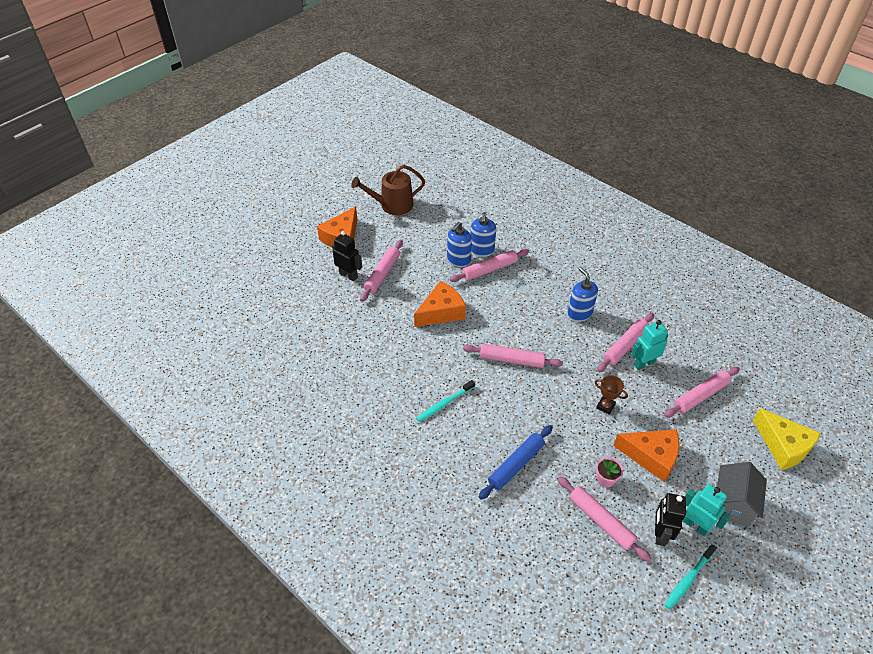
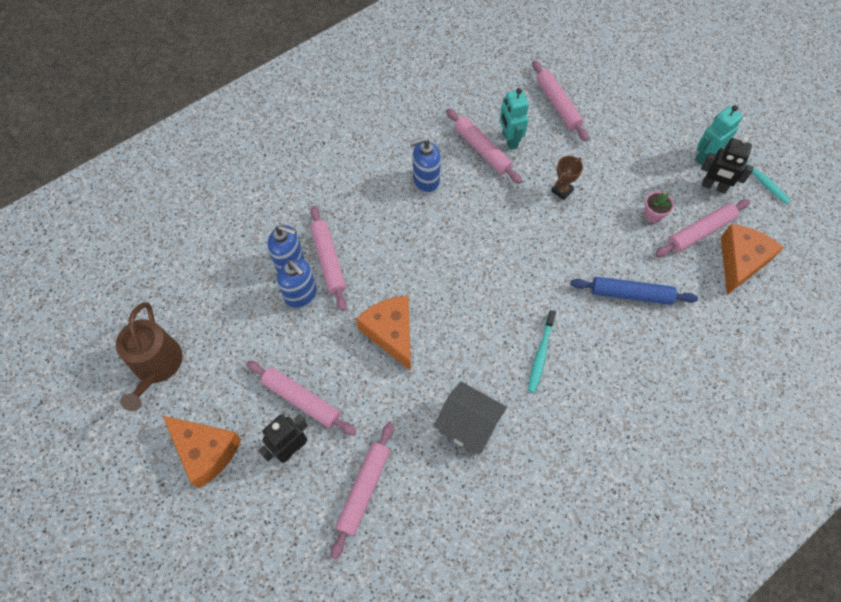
camera: 80 degrees left, 15 degrees up
(444, 404) = (541, 354): turquoise toothbrush -> turquoise toothbrush turned 45 degrees clockwise
(512, 360) = (484, 267): pink rolling pin -> pink rolling pin (364, 489)
(516, 465) = (631, 294): blue rolling pin -> blue rolling pin turned 45 degrees counterclockwise
(651, 456) = (628, 168): orange cheese -> orange cheese (740, 261)
(732, 504) = (683, 121): grey house -> grey house (468, 425)
(783, 446) = (622, 62): yellow cheese -> none

